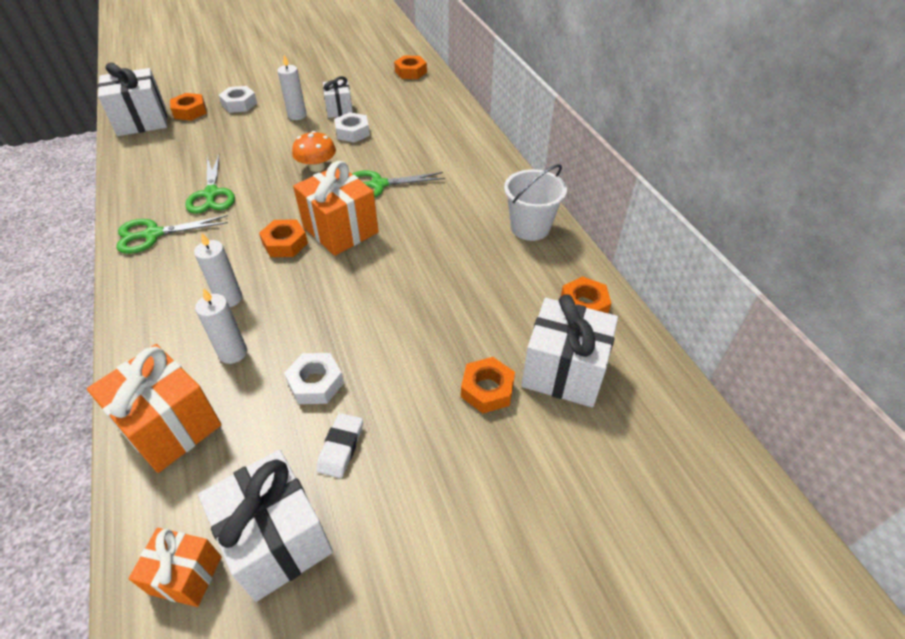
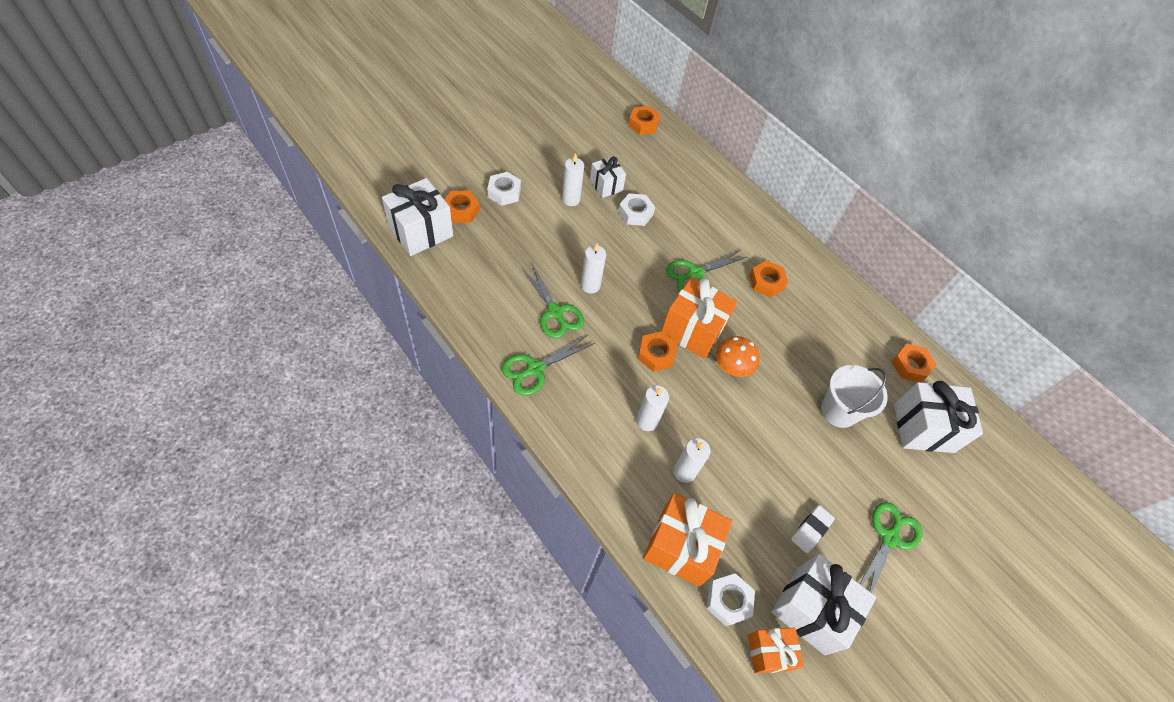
camera: 25 degrees left, 10 degrees up
(263, 179) = (590, 285): none -> white candle
(316, 383) = (762, 482): white nut -> white nut (728, 601)
(317, 167) = (629, 262): orange mushroom -> orange mushroom (732, 366)
(341, 447) = (811, 530): white eraser -> white eraser turned 45 degrees clockwise
(441, 483) = (889, 538): none -> green scissors
(487, 389) = (881, 456): orange nut -> orange nut (766, 282)
(530, 227) = (838, 297): white bucket -> white bucket (839, 411)

